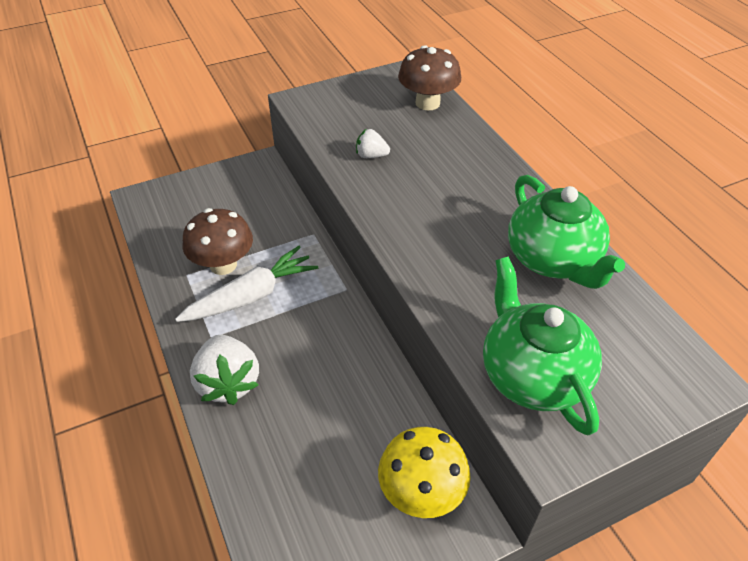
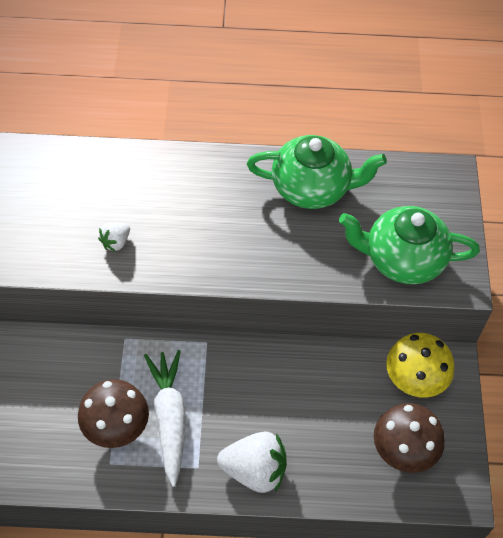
camera: 65 degrees left, 10 degrees up
(427, 103) = (71, 164): brown mushroom -> brown mushroom (403, 451)

